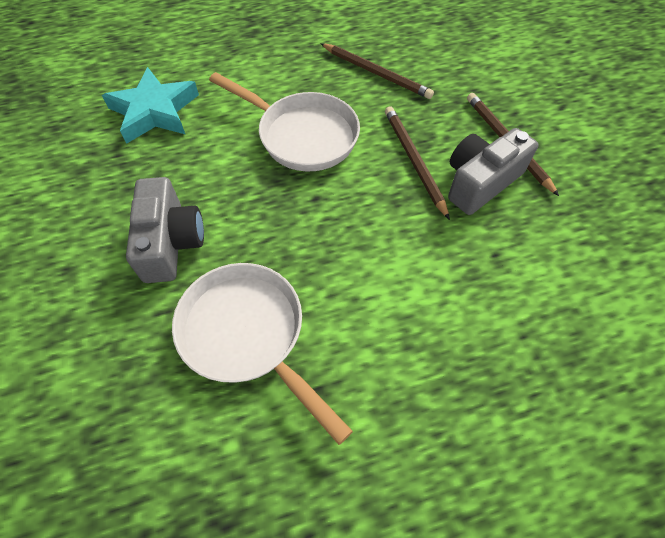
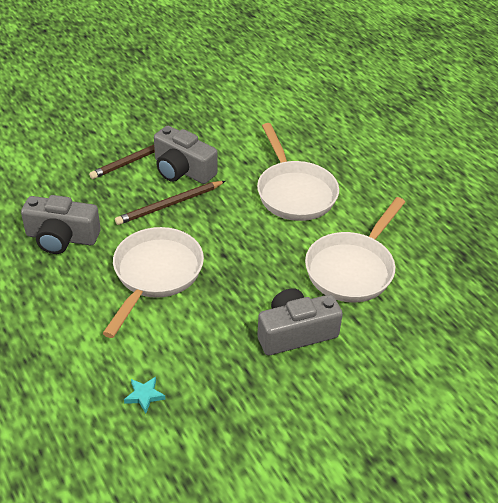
camera: 105 degrees left, 15 degrees down
(154, 111) = (144, 396): turquoise star -> turquoise star, size x0.41
(376, 73) = (62, 237): brown pencil -> grey camera
(420, 302) = (294, 192): none -> white pan

